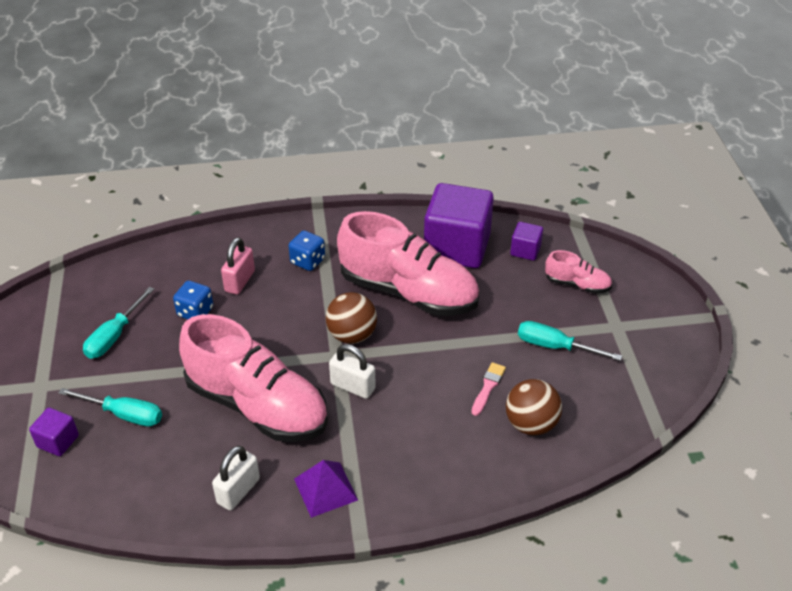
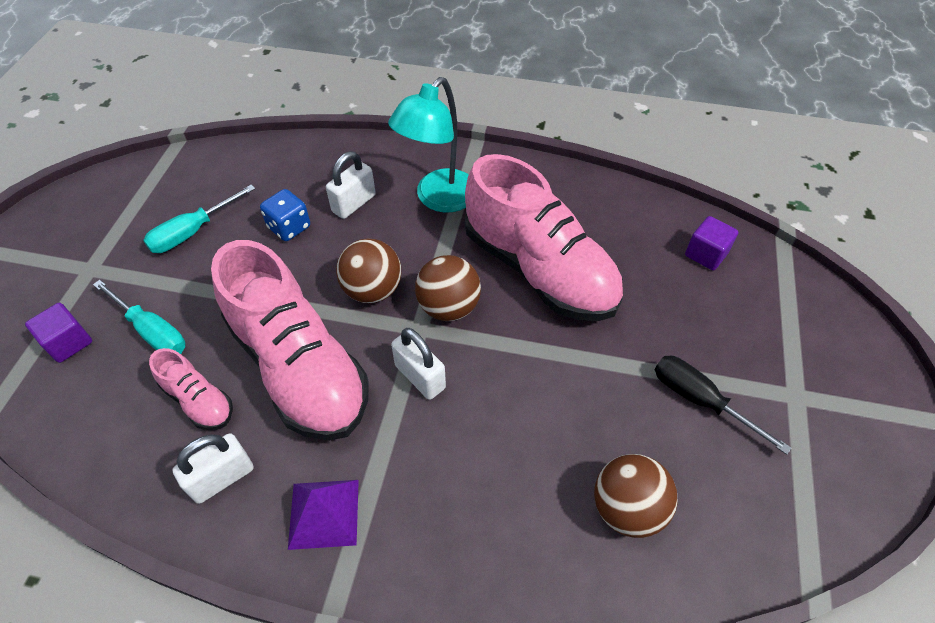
camera: 20 degrees right, 10 degrees up
(240, 281) = (354, 203): pink padlock -> white padlock
(287, 339) = (372, 290): none -> brown ball
(307, 261) = (439, 199): blue dice -> turquoise lamp
(457, 247) = (620, 227): purple cube -> none
(488, 387) = (589, 432): pink brush -> none
(555, 347) = (700, 400): turquoise screwdriver -> black screwdriver
(577, 284) = (760, 319): pink shoe -> pink shoe (199, 401)

